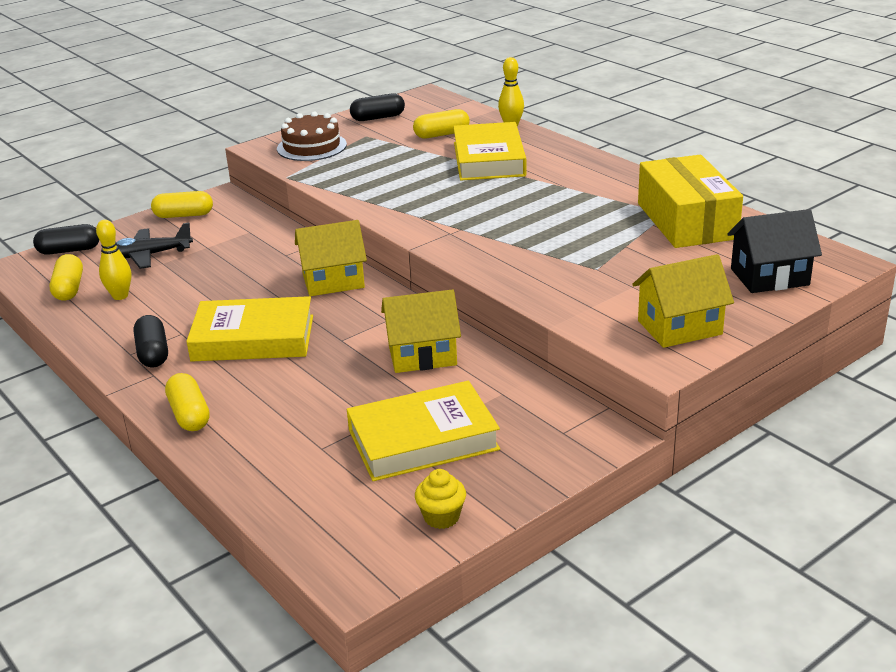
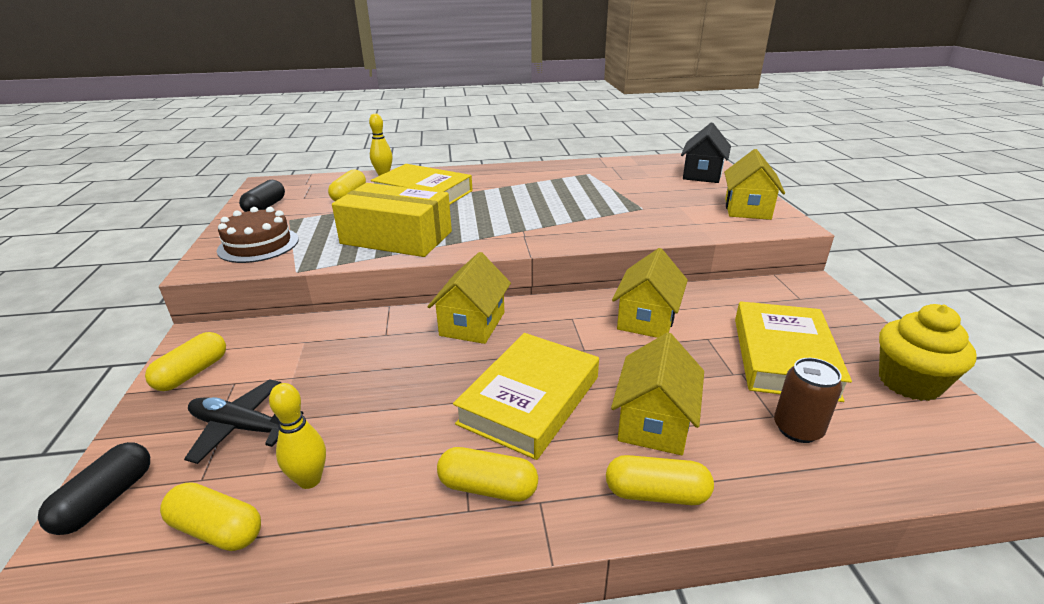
camera: 60 degrees left, 0 degrees up
(147, 255) = (241, 427): black plane -> black plane turned 90 degrees clockwise
(153, 353) = (488, 487): black capsule -> yellow capsule
(267, 395) = (654, 422): none -> yellow house
(311, 462) = (797, 429): none -> brown can
(441, 517) = (909, 382): yellow cupcake -> yellow cupcake, size x1.73
(686, 221) = (607, 172): yellow box -> yellow box (396, 238)

